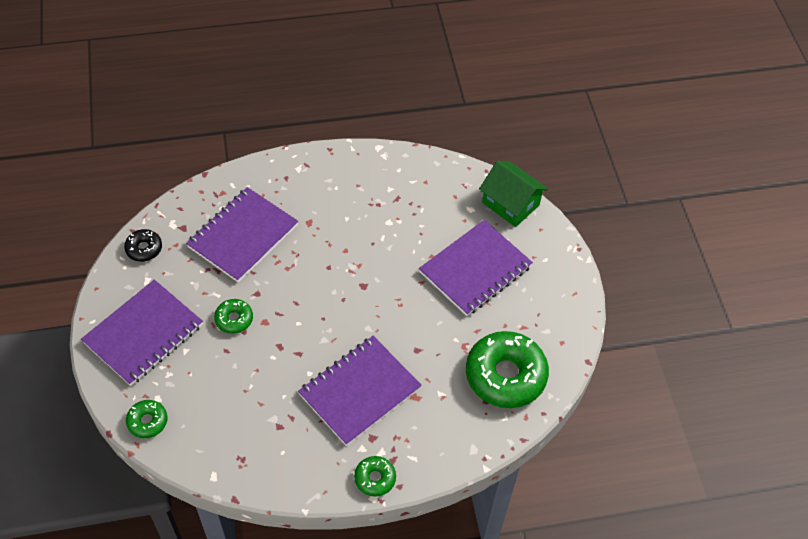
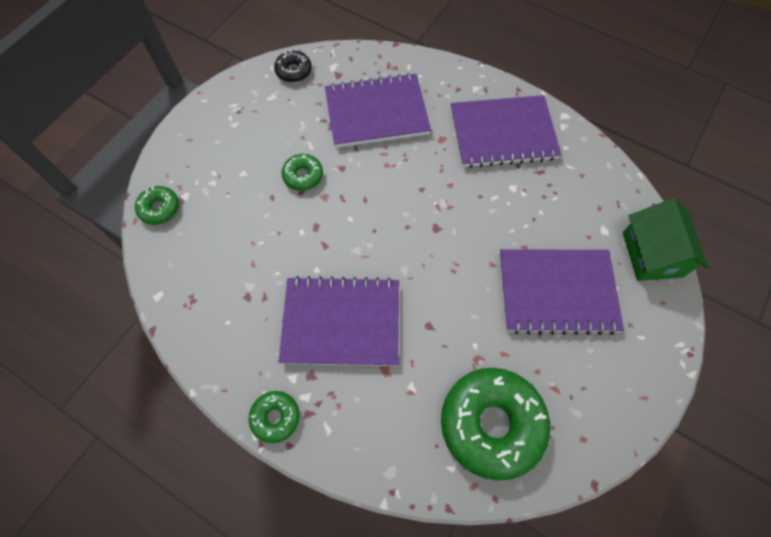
camera: 45 degrees right, 10 degrees up
(143, 334) = (227, 136): purple notebook -> purple notebook (503, 133)

